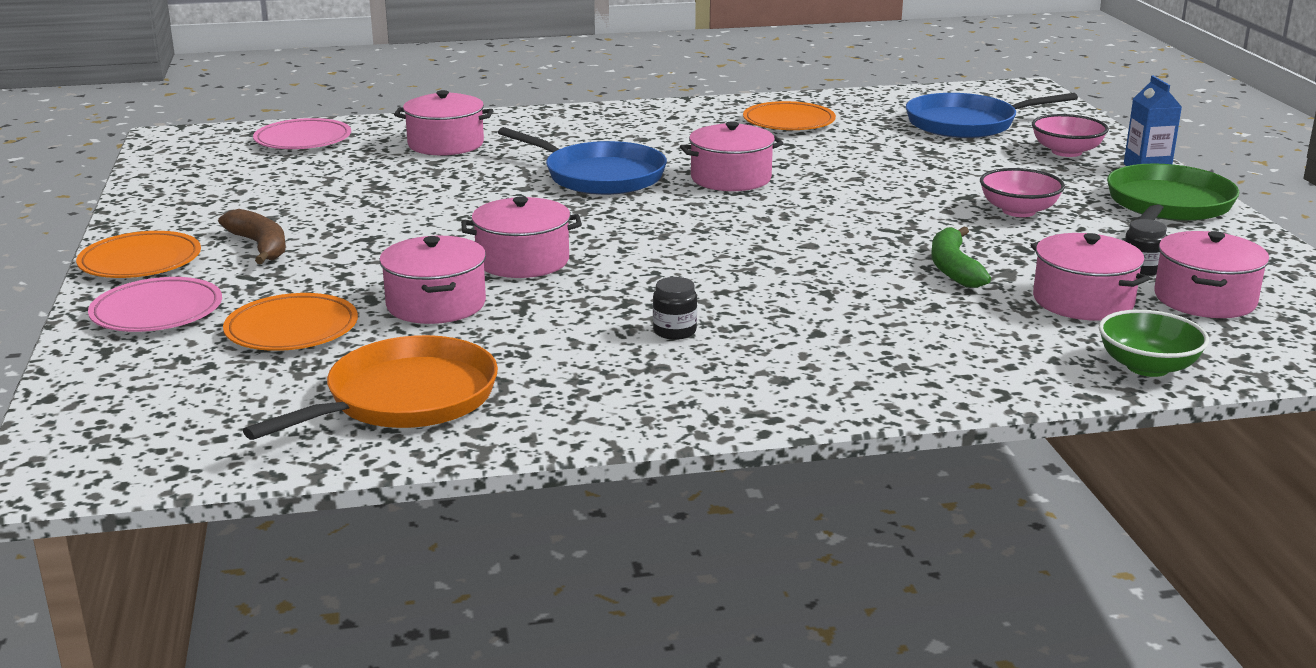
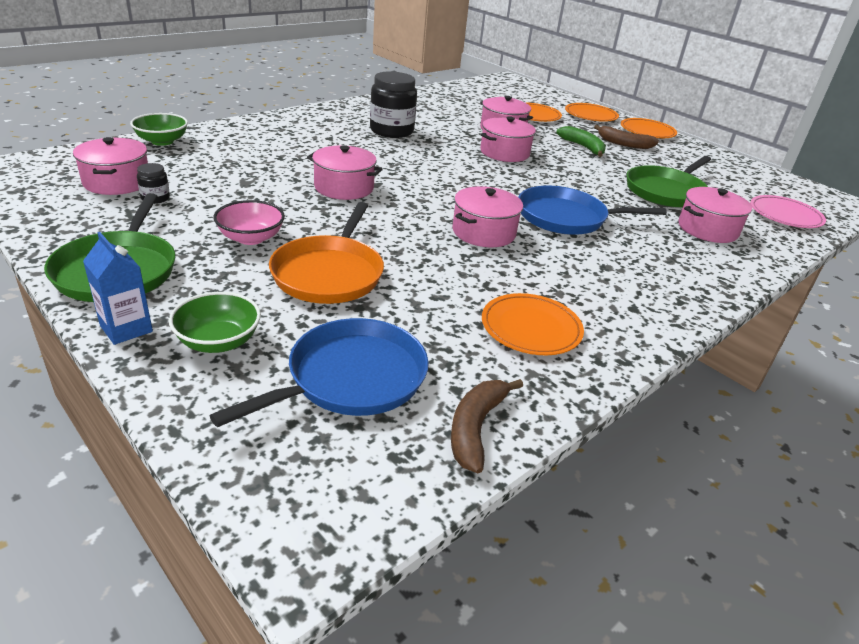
camera: 145 degrees right, 10 degrees up
(157, 311) = (590, 115): pink plate -> orange plate
(388, 180) = (666, 191): none -> green pan
(405, 399) = (452, 101): orange pan -> orange pan (329, 273)
(674, 331) = (391, 131): black jar -> black jar, size x2.16
(894, 98) = (475, 428): none -> brown banana
(953, 268) = (280, 181): green banana -> green banana (583, 147)
(1066, 152) = (218, 341): pink bowl -> green bowl
(1083, 301) = (196, 170): pink pot -> pink pot (344, 187)

